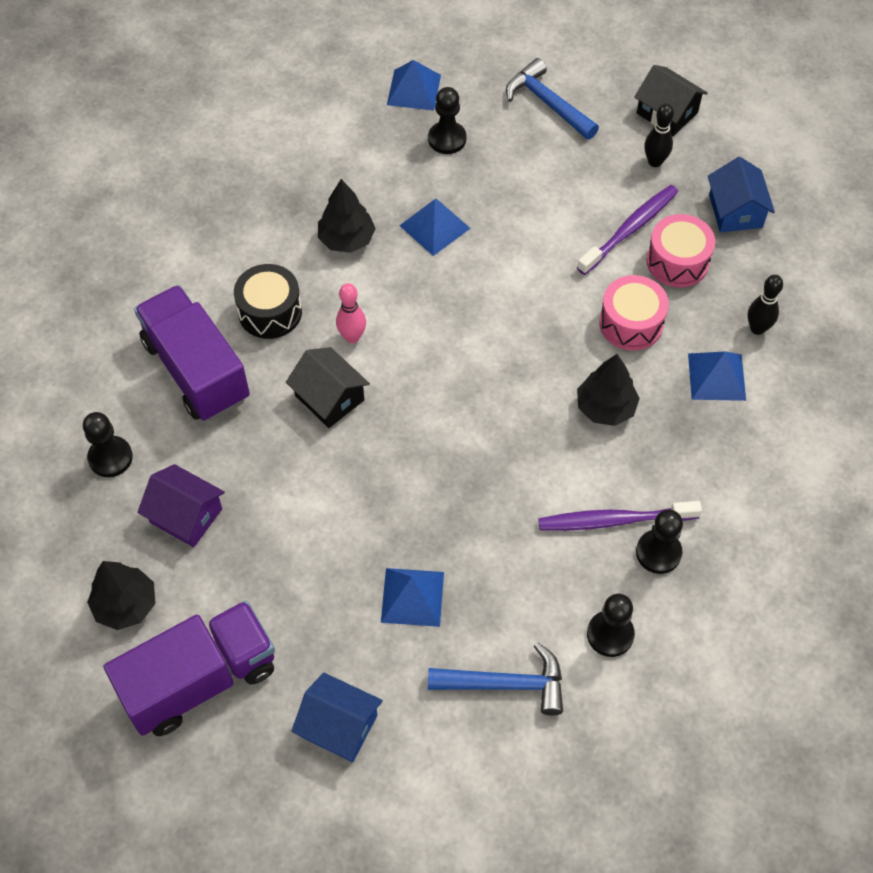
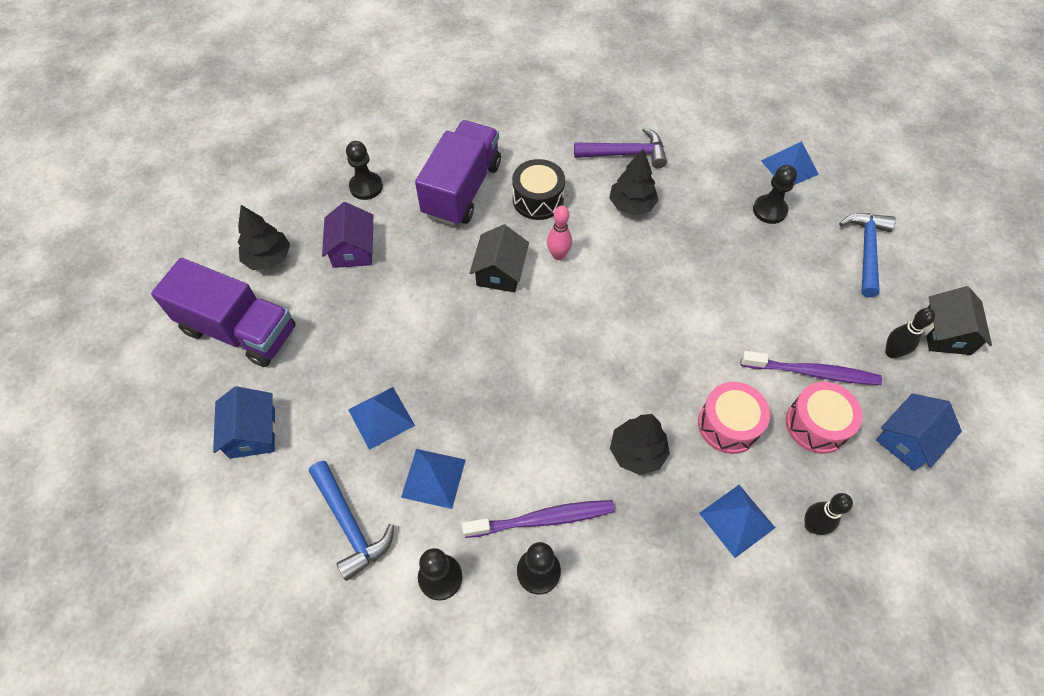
camera: 55 degrees right, 0 degrees up
(281, 202) = (626, 154): none -> purple hammer
(435, 227) = (690, 247): blue pyramid -> blue pyramid (433, 478)
(614, 520) = (542, 519): purple toothbrush -> purple toothbrush turned 120 degrees clockwise

